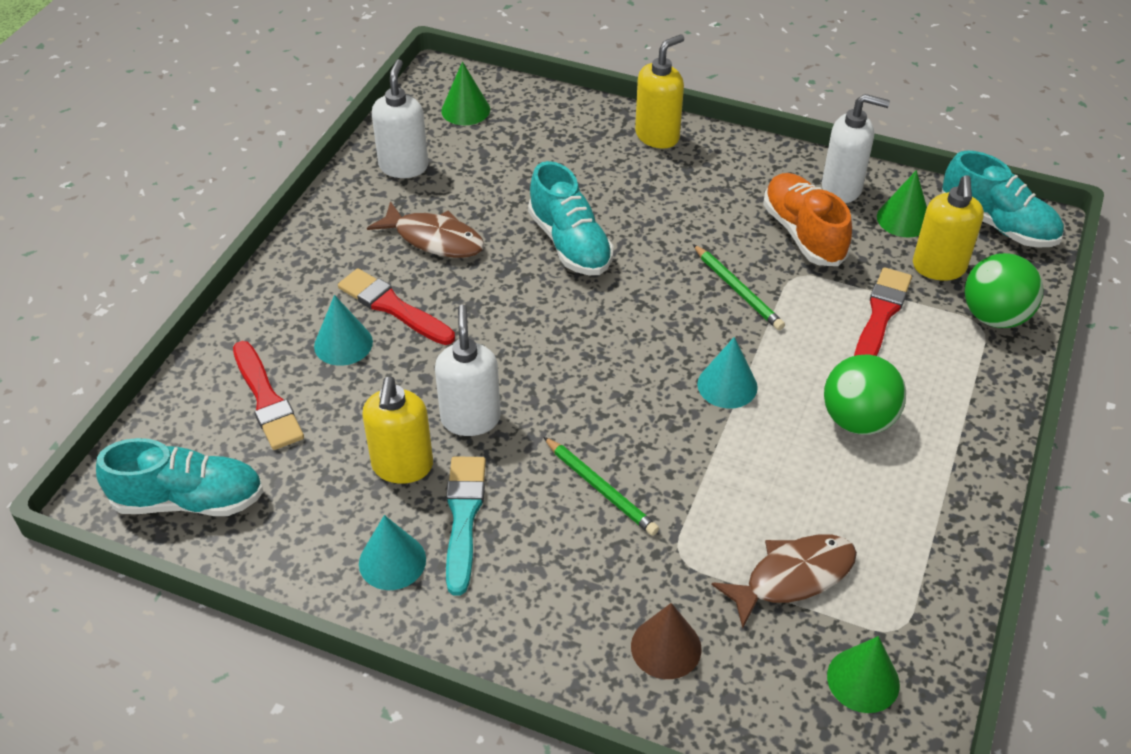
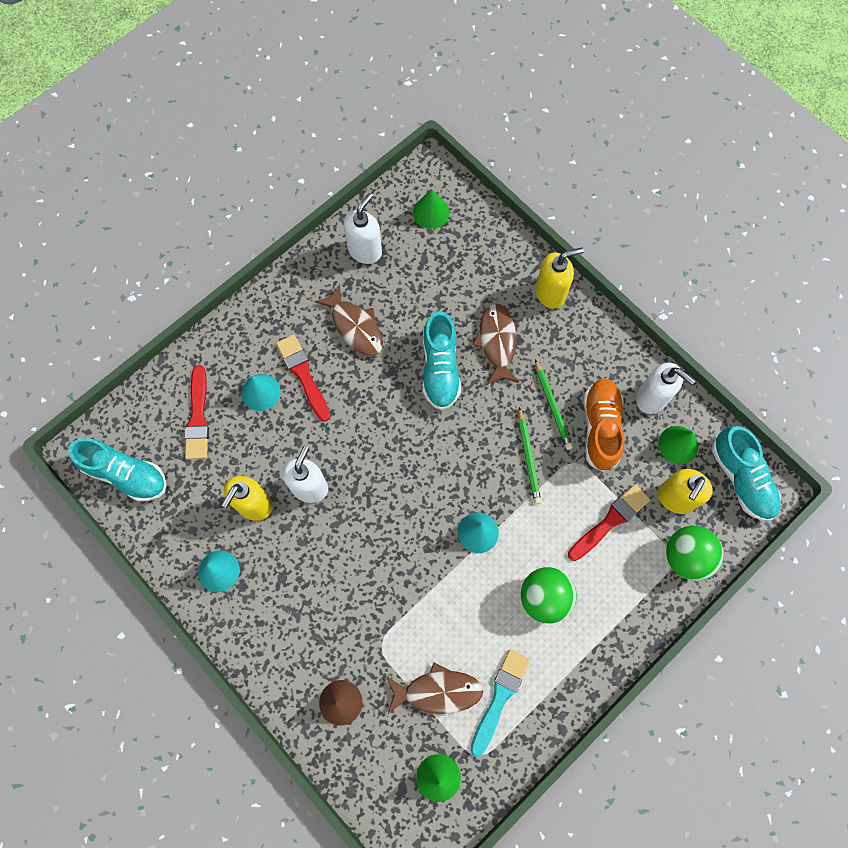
camera: 25 degrees right, 25 degrees up
(463, 518) = (271, 559): turquoise brush -> turquoise brush (499, 698)
(600, 488) = (360, 575): green pencil -> green pencil (552, 406)
(624, 197) = (497, 342): none -> brown fish

